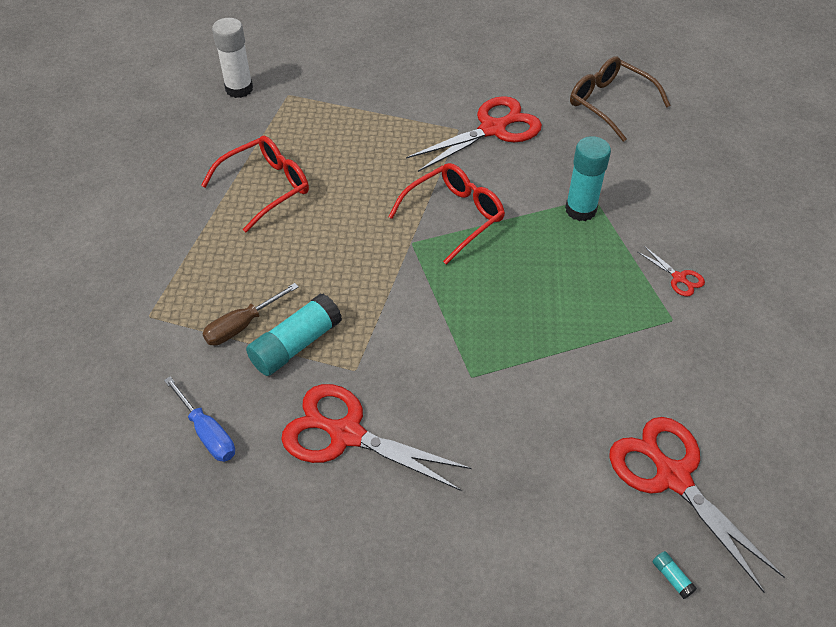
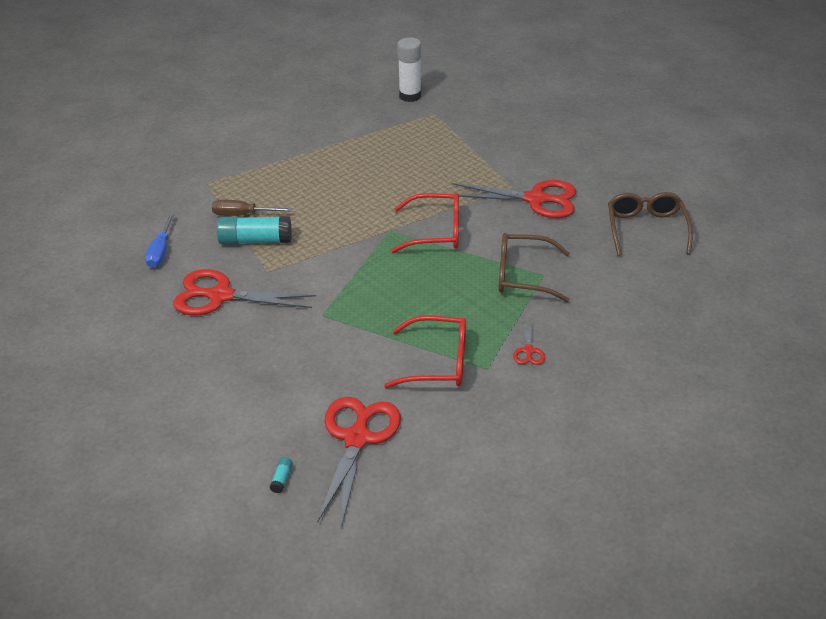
camera: 45 degrees right, 10 degrees down
(266, 187) = (350, 156): red glasses -> red glasses (438, 362)
(346, 434) = (220, 296): red scissors -> red scissors turned 60 degrees counterclockwise
(580, 210) = (523, 275): turquoise glue stick -> brown glasses

